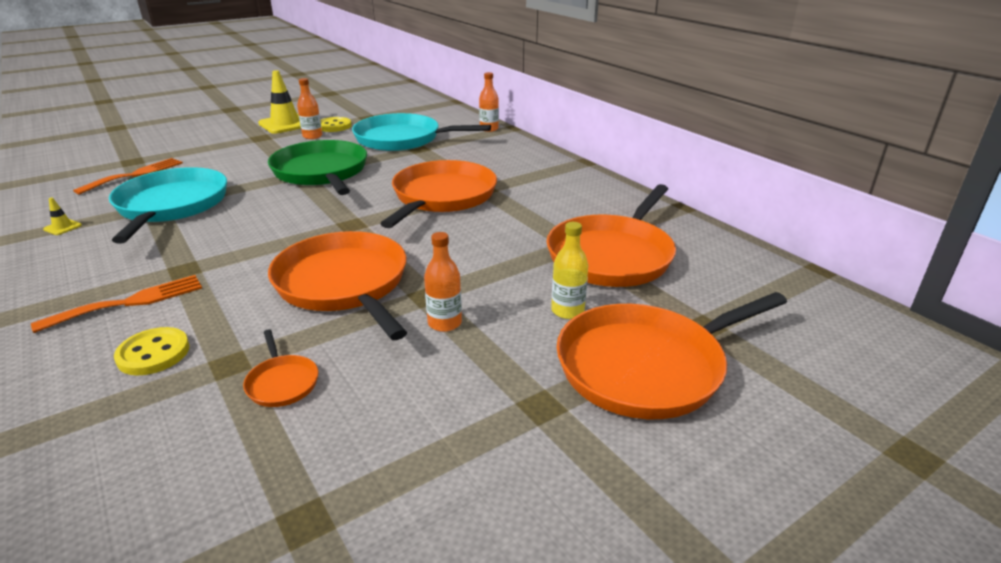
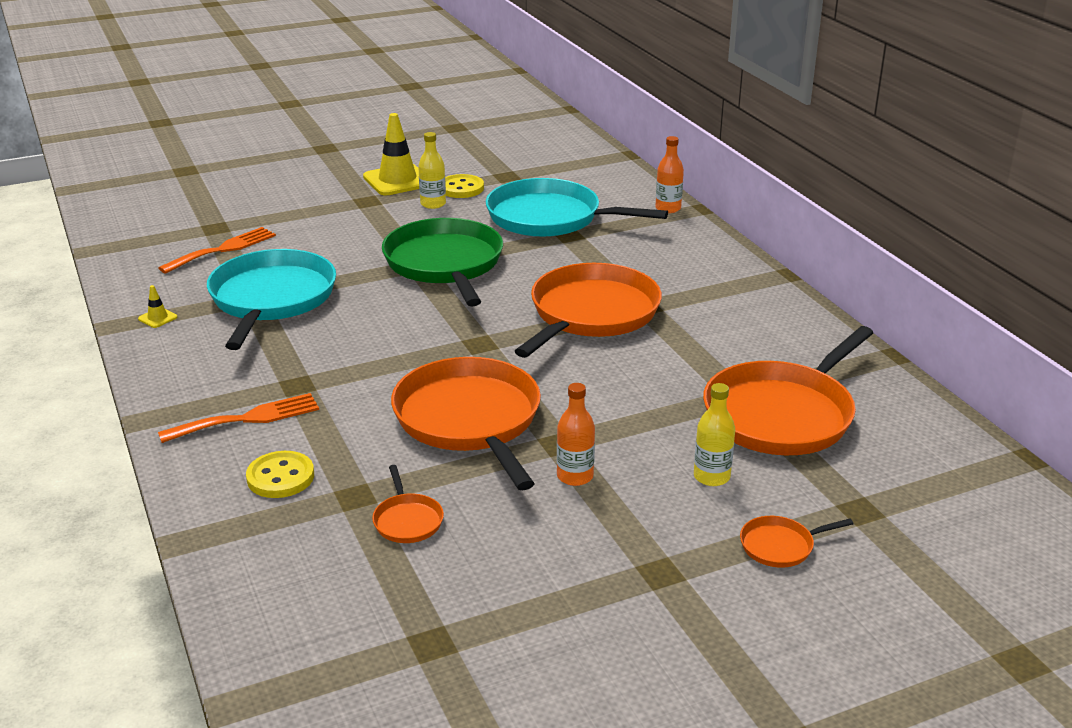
camera: 10 degrees right, 0 degrees up
(312, 136) = (433, 204): orange bottle -> yellow bottle
(646, 366) = (780, 546): orange pan -> orange pan, size x0.42

